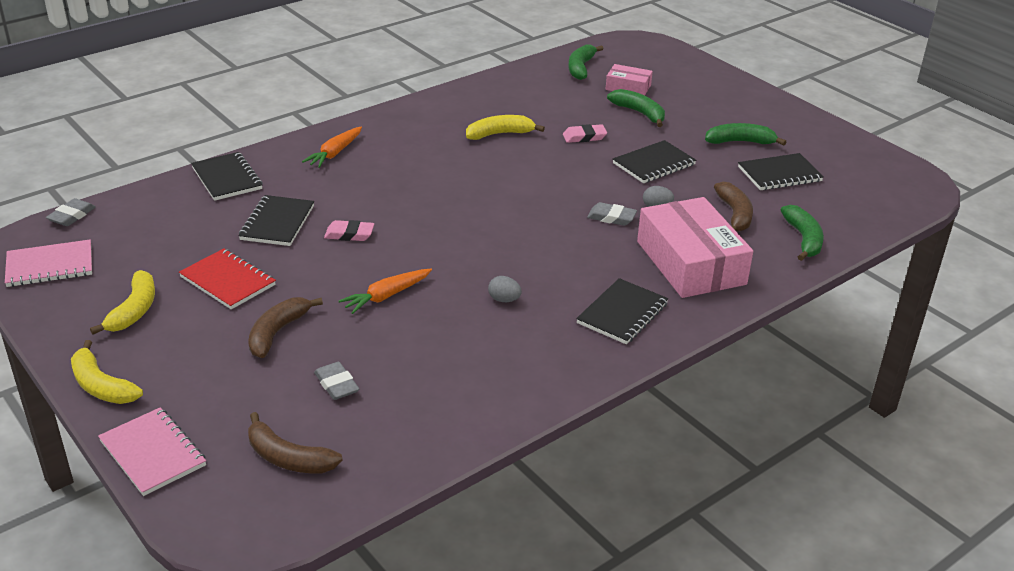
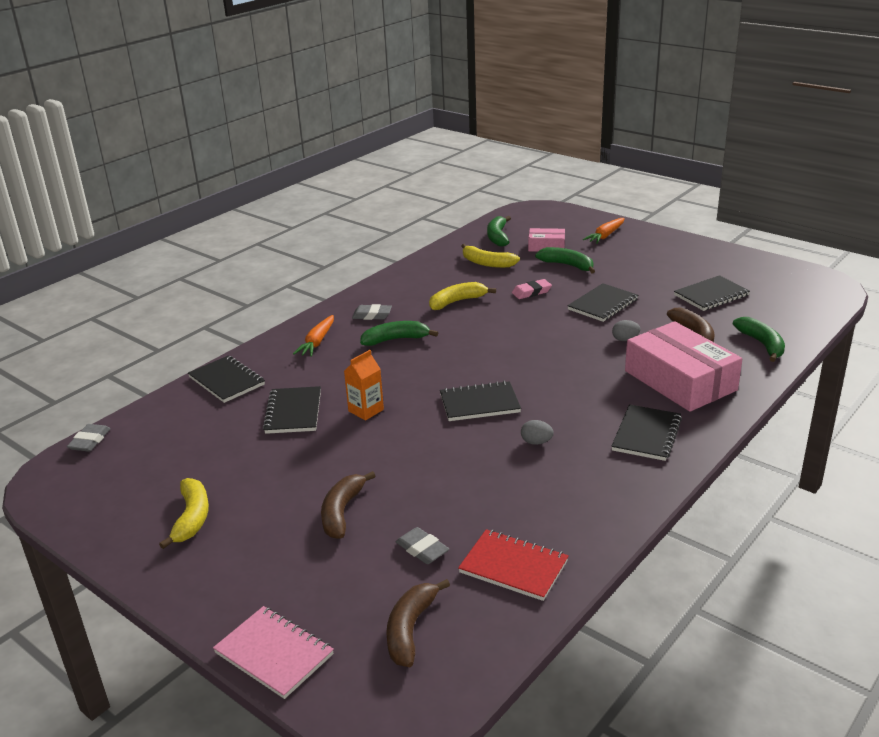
camera: 10 degrees left, 5 degrees down
(50, 266) = (88, 492): pink notebook -> none
(101, 386) = (191, 597): yellow banana -> yellow banana (487, 263)
(227, 281) = (271, 473): red notebook -> red notebook (513, 567)
(288, 458) = (410, 629): brown banana -> brown banana turned 90 degrees clockwise
(349, 234) = (366, 410): pink eraser -> orange carton
(386, 296) = (428, 459): orange carrot -> orange carrot (605, 236)
(467, 249) = (479, 404): none -> black notebook
(611, 217) = (591, 355): grey eraser -> grey eraser (372, 315)
(740, 142) = (664, 275): green banana -> green banana (396, 339)

